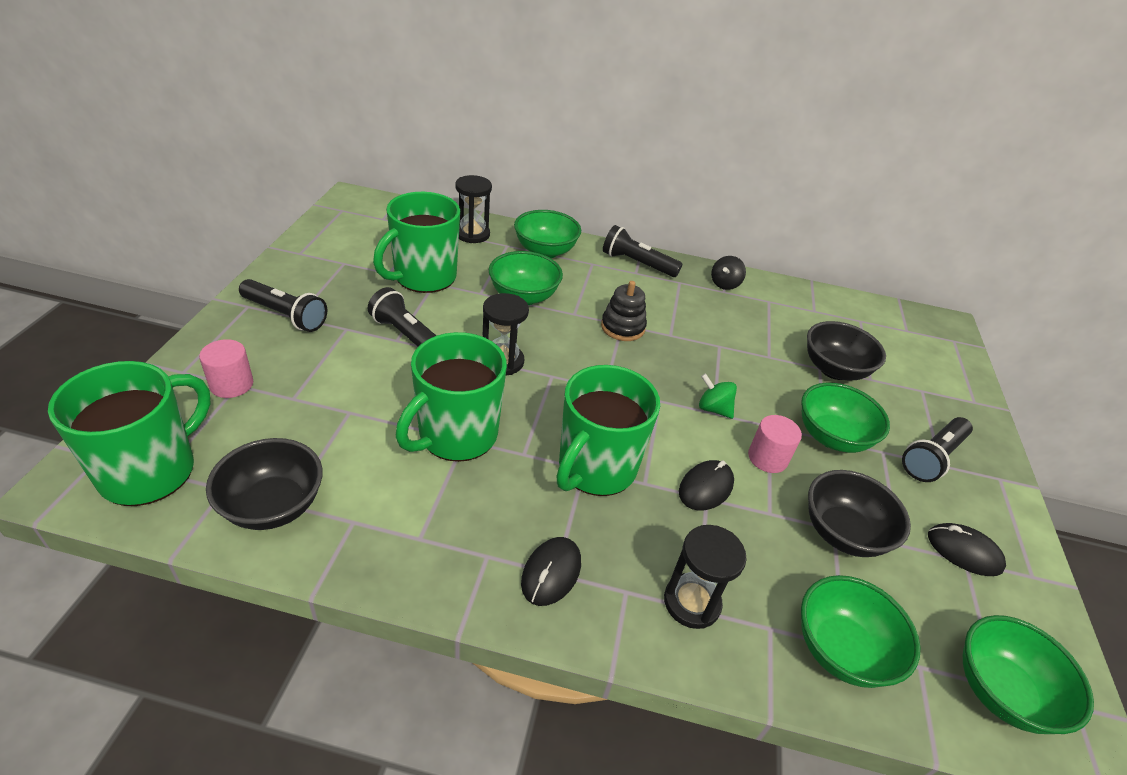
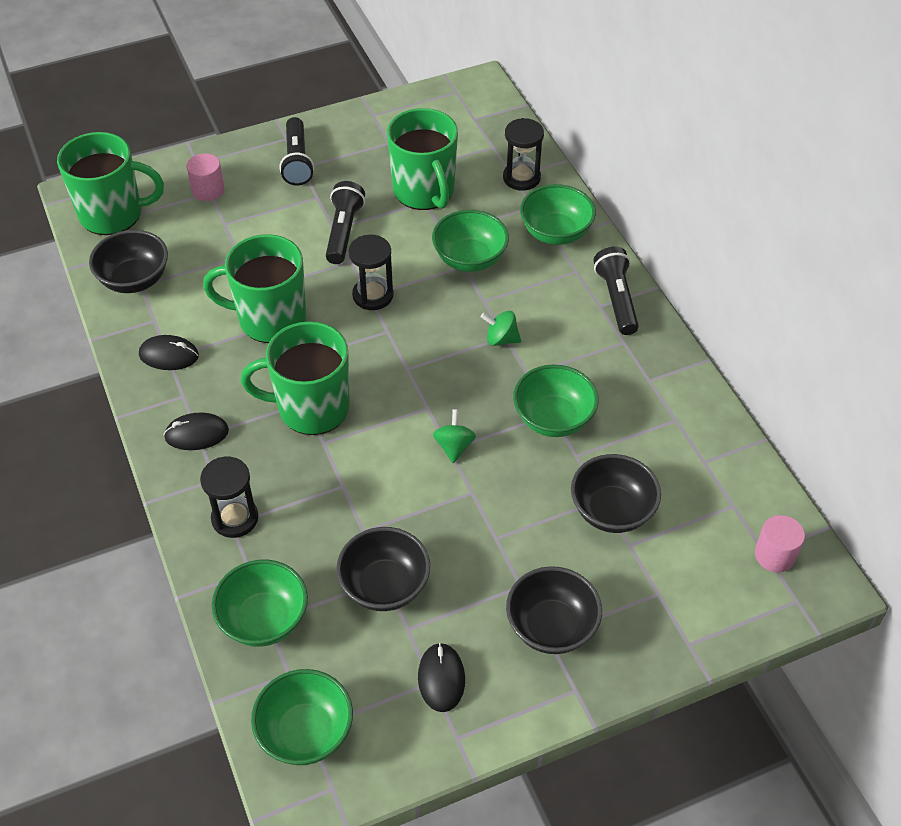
camera: 60 degrees right, 10 degrees up
(423, 277) = (424, 192): green mug -> green mug turned 120 degrees counterclockwise
(622, 327) = (501, 339): black stacking toy -> green spinning top
(706, 488) = (353, 480): black mouse -> black mouse (169, 355)
(724, 284) = (663, 375): black spinning top -> none
(767, 458) = (427, 506): pink cylinder -> pink cylinder (775, 555)
(831, 437) = (502, 541): green bowl -> green bowl (553, 419)
(932, 458) = (551, 627): black flashlight -> black bowl

